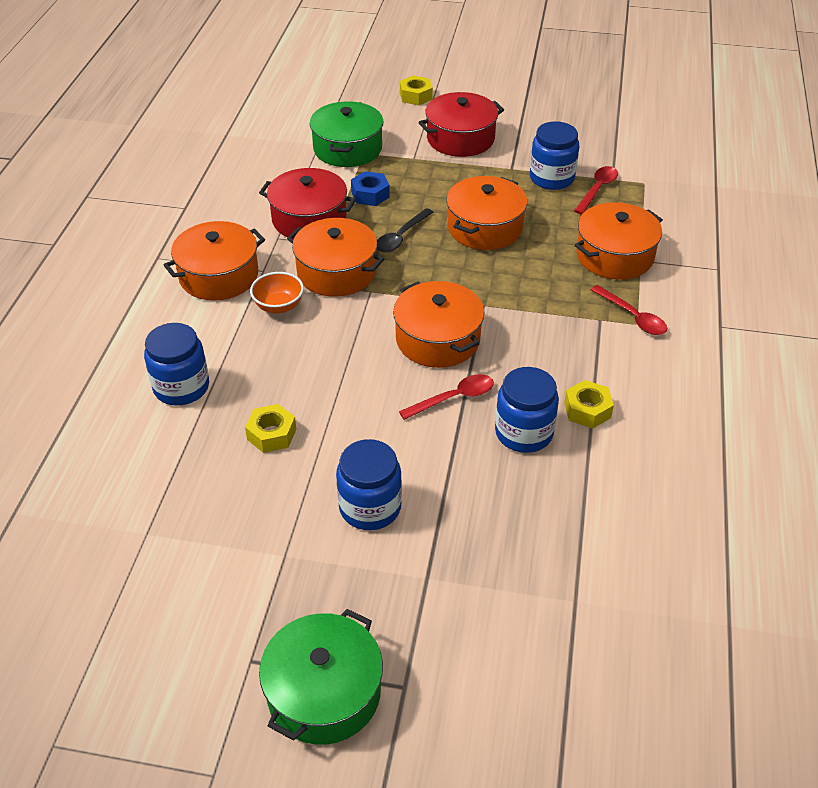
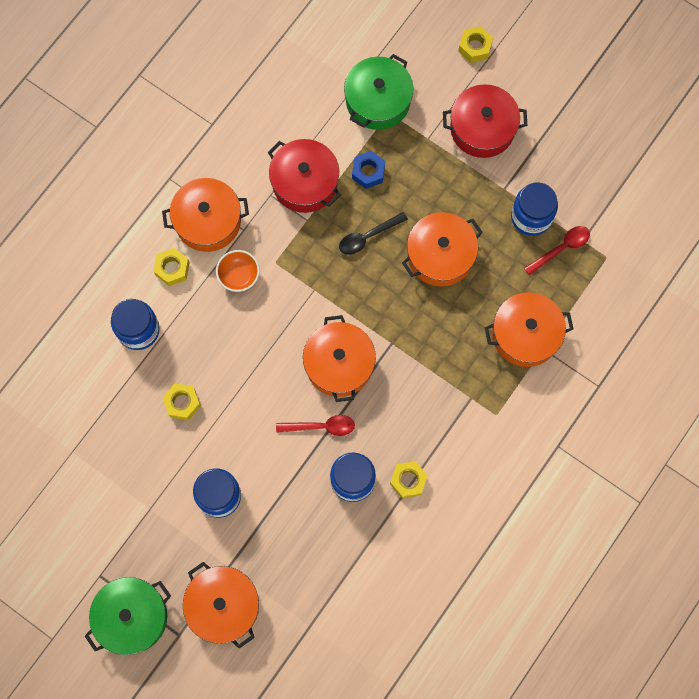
camera: 25 degrees right, 30 degrees up
(197, 324) = (172, 269): none -> yellow nut
(336, 272) = (298, 256): orange pot -> orange pot (223, 606)
(633, 317) = (497, 407): red spoon -> none

